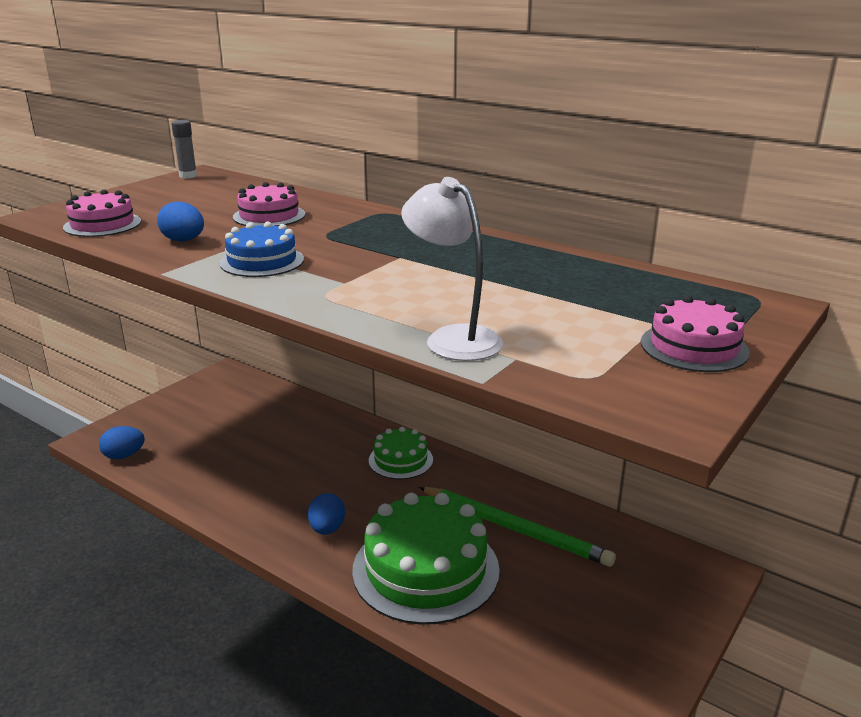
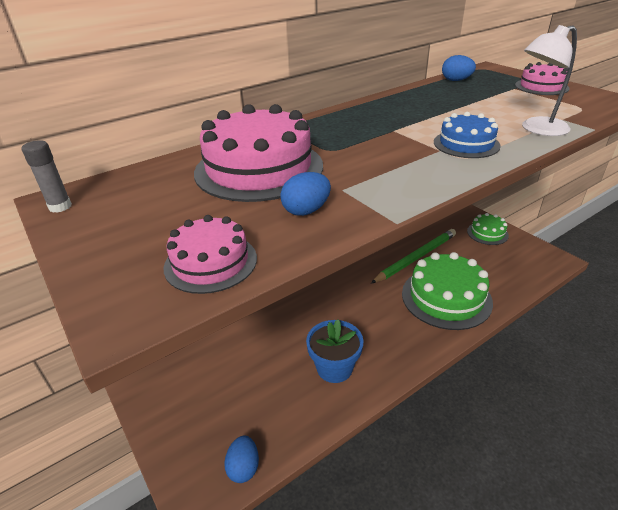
camera: 70 degrees left, 10 degrees up
(256, 486) = (334, 368): none -> blue flower pot
(262, 261) = (383, 176): blue cake -> blue cake (466, 144)
(269, 216) = (259, 168): pink cake -> pink cake, size x1.88
(327, 529) = (398, 334): blue egg -> blue egg (456, 80)
(400, 460) = (331, 288): green cake -> green cake (487, 233)

